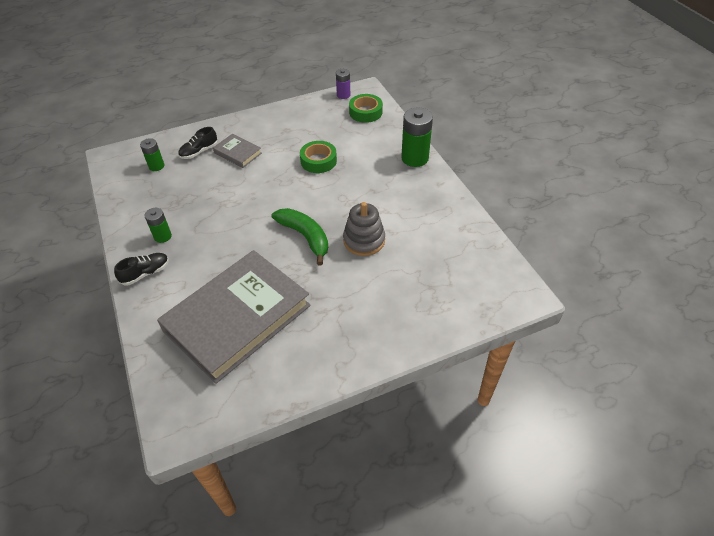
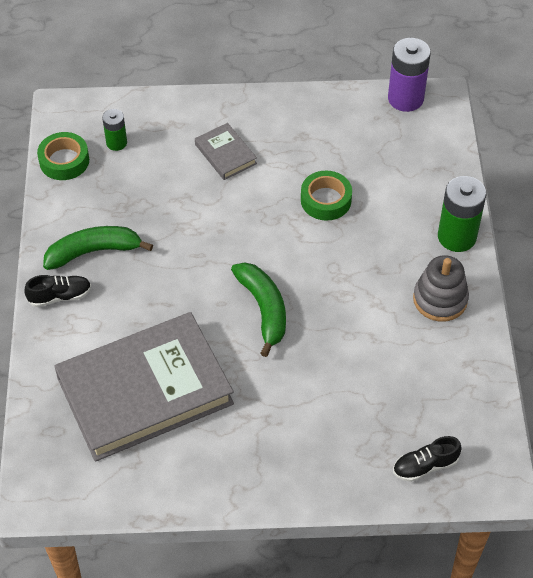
camera: 20 degrees right, 5 degrees up
(162, 236) = (94, 251): green battery -> green banana
(199, 152) = (177, 136): black shoe -> black shoe (425, 466)
(343, 95) = (405, 98): purple battery -> purple battery, size x1.76
(364, 240) = (334, 339): grey stacking toy -> grey stacking toy (440, 299)
(365, 112) = (424, 138): green tape -> green tape (64, 161)

